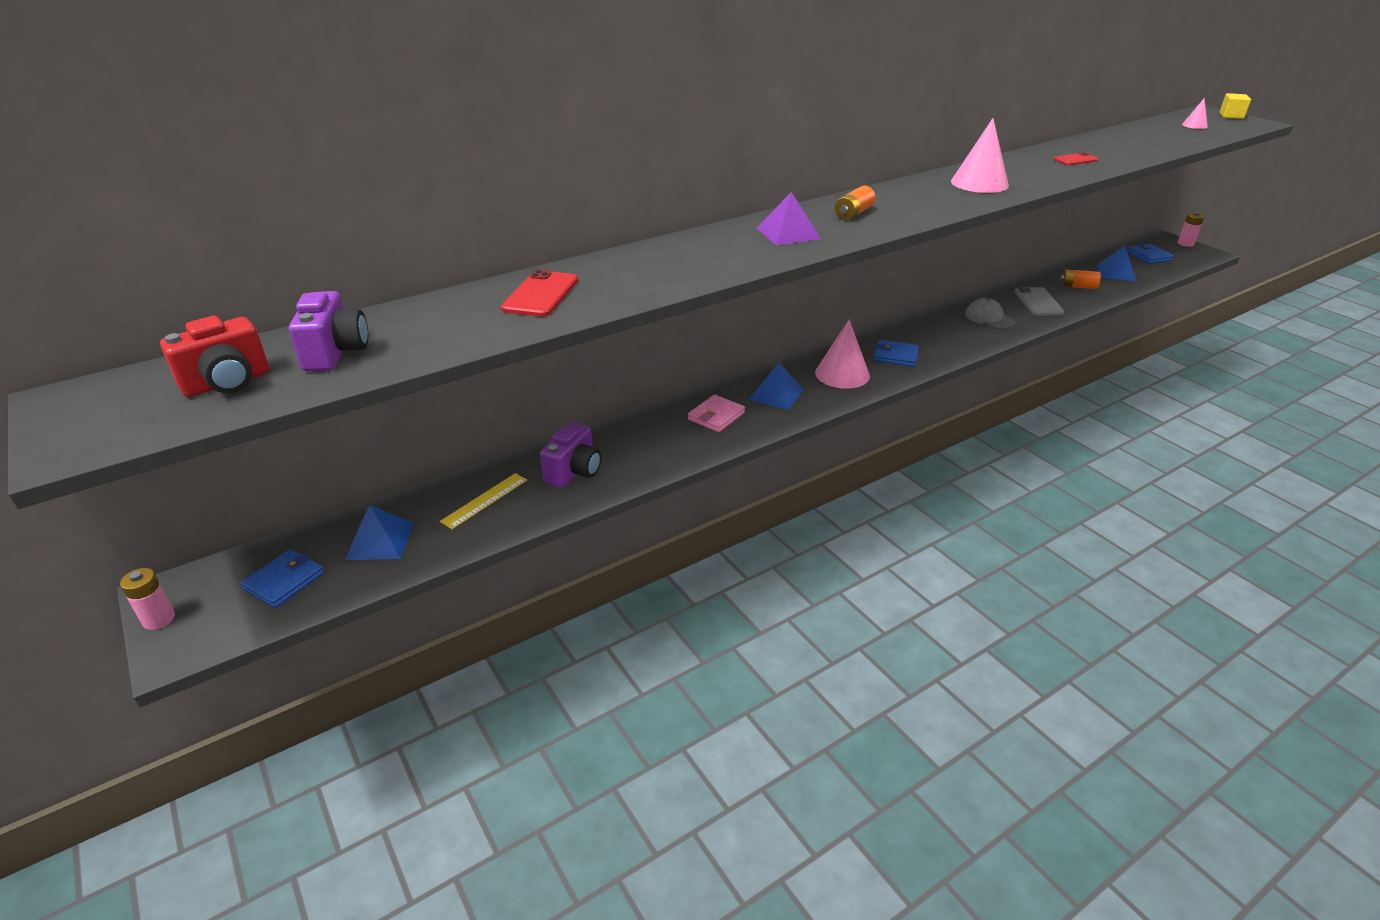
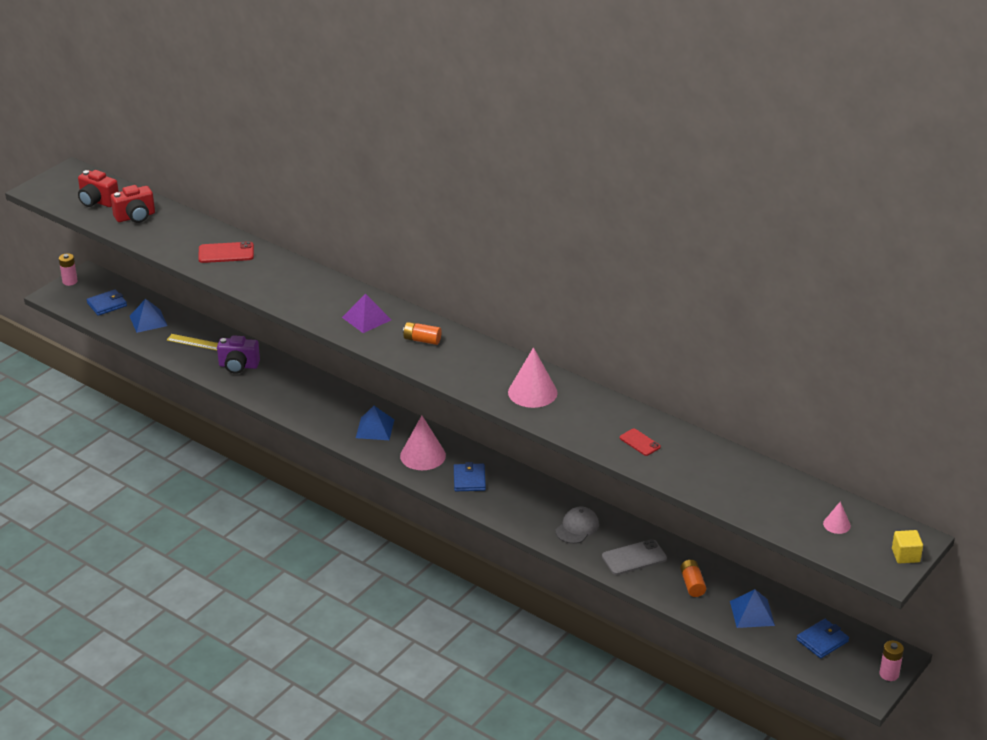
camera: 70 degrees right, 0 degrees up
(284, 581) = (107, 304): blue wallet -> blue wallet turned 45 degrees counterclockwise
(335, 353) = (135, 217): purple camera -> red camera
(716, 416) = (330, 407): pink wallet -> none

